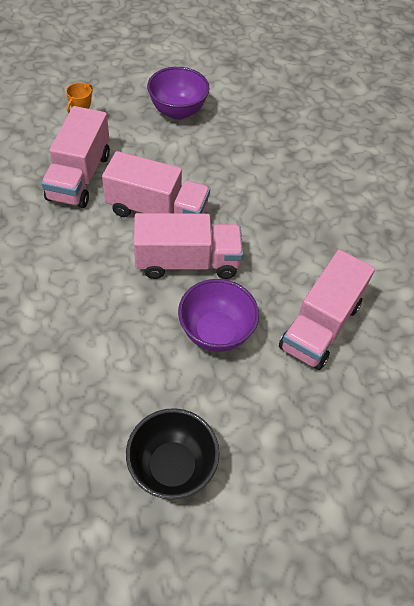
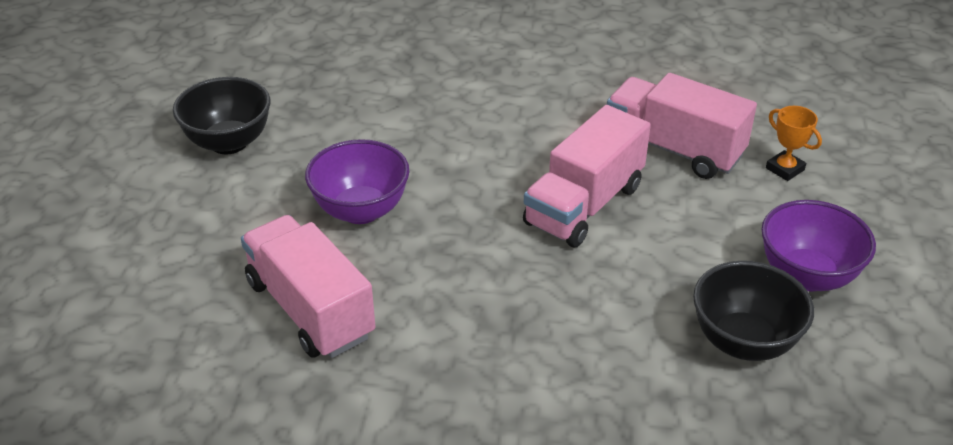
camera: 115 degrees right, 15 degrees down
(187, 262) = (481, 212): pink truck -> none
(239, 130) = (743, 342): none -> black bowl

